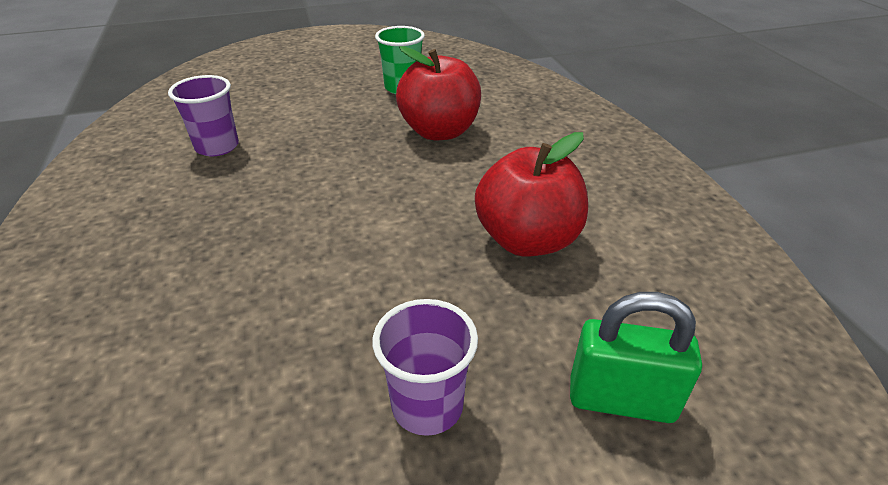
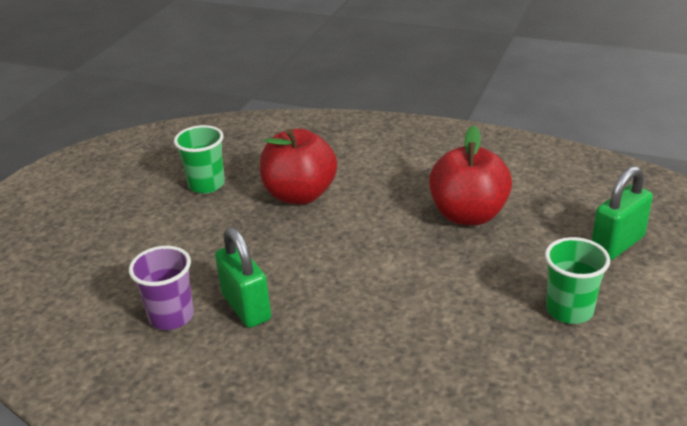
camera: 50 degrees left, 5 degrees down
(254, 174) = (246, 307): none -> green padlock
(427, 405) = (569, 310): purple cup -> green cup

